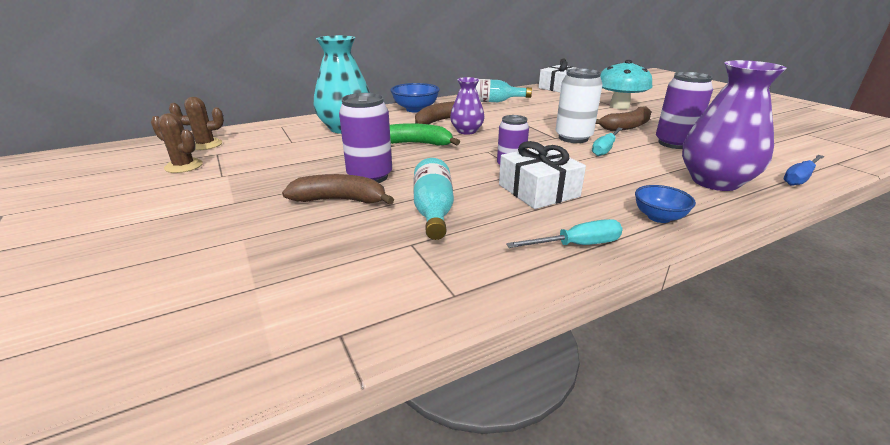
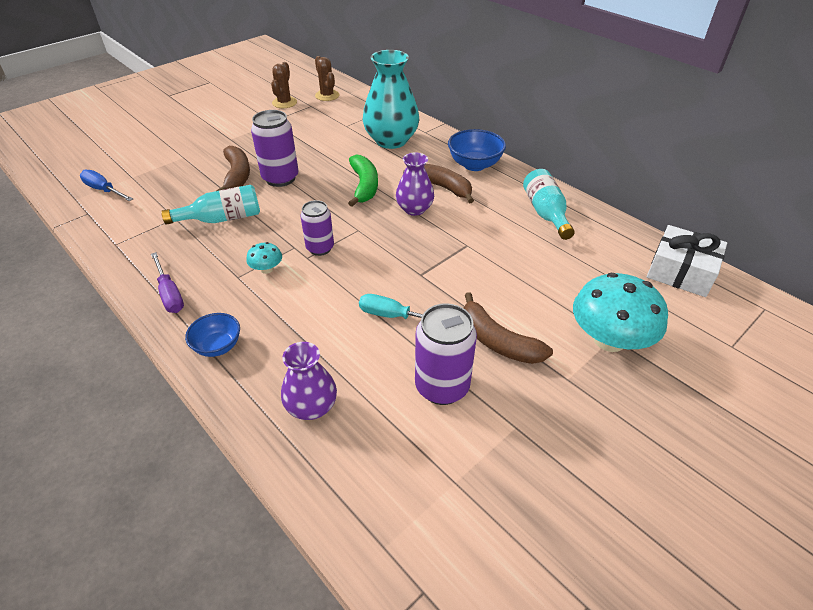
camera: 75 degrees right, 15 degrees up
(538, 190) = (267, 269): white gift -> turquoise mushroom
(573, 138) = (425, 289): white can -> none
(577, 245) = (170, 294): turquoise screwdriver -> purple screwdriver
(715, 181) = (311, 407): purple vase -> purple vase, size x0.59
(799, 178) = (341, 507): blue screwdriver -> blue screwdriver (104, 190)

